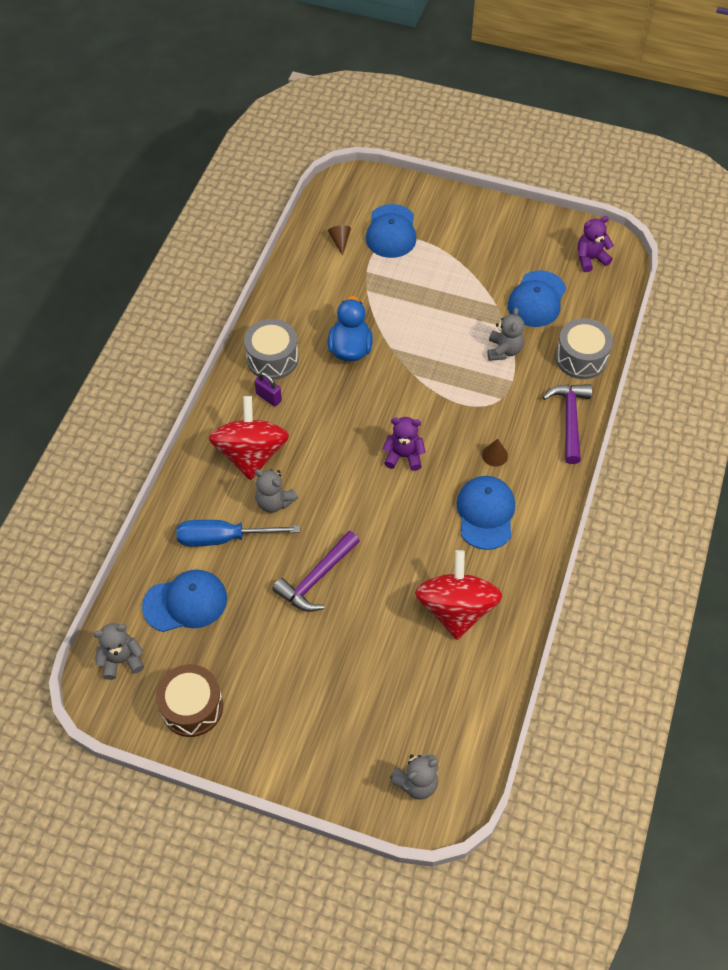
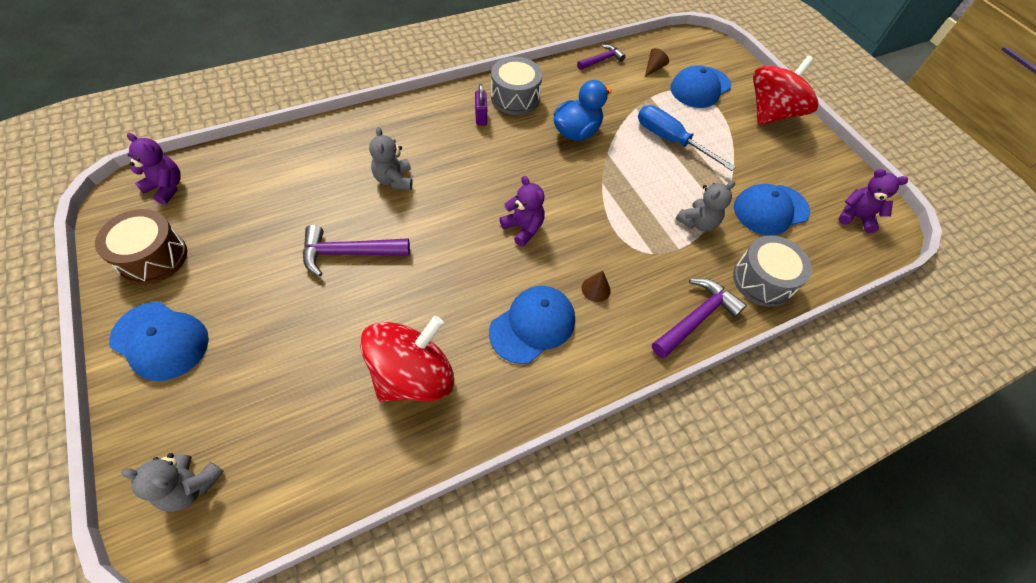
camera: 40 degrees right, 0 degrees up
(122, 660) = (166, 187): grey teddy bear -> purple teddy bear
(185, 602) = (251, 189): blue cap -> blue cap (160, 340)
(223, 538) = (331, 173): blue screwdriver -> blue screwdriver (670, 140)
(251, 454) = (422, 139): red spinning top -> red spinning top (771, 113)
(294, 267) = (601, 60): none -> purple hammer

